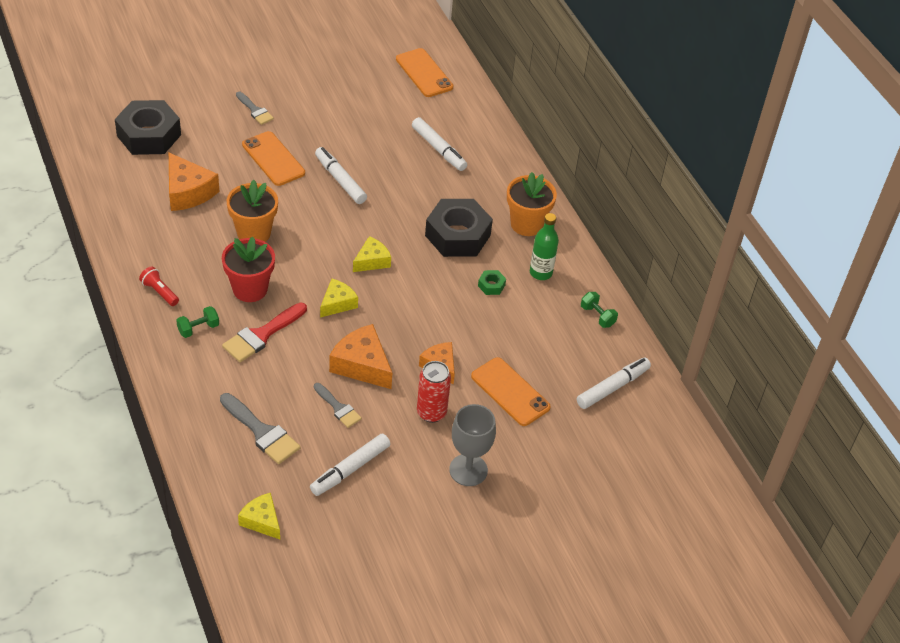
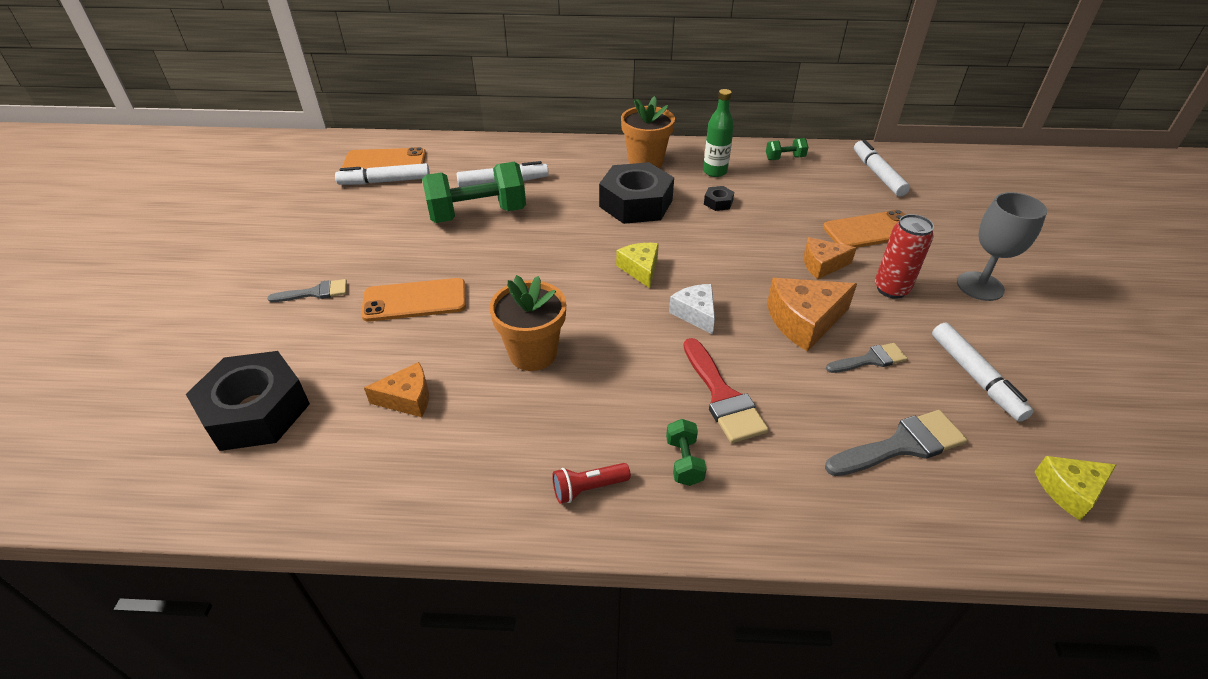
camera: 60 degrees left, 5 degrees down
(188, 192) = (407, 398): orange cheese -> orange cheese, size x0.63
(250, 289) = (633, 385): red flower pot -> none
(337, 303) = (695, 313): yellow cheese -> white cheese
(340, 180) = (495, 258): white marker -> white marker (385, 181)
(386, 151) = (477, 214): none -> green dumbbell
(491, 285) = (718, 202): green nut -> black nut

